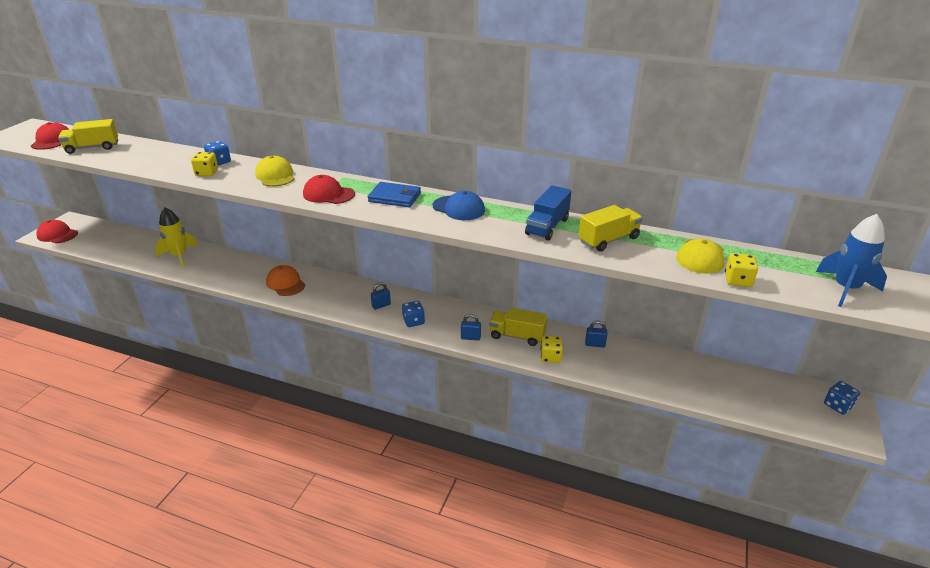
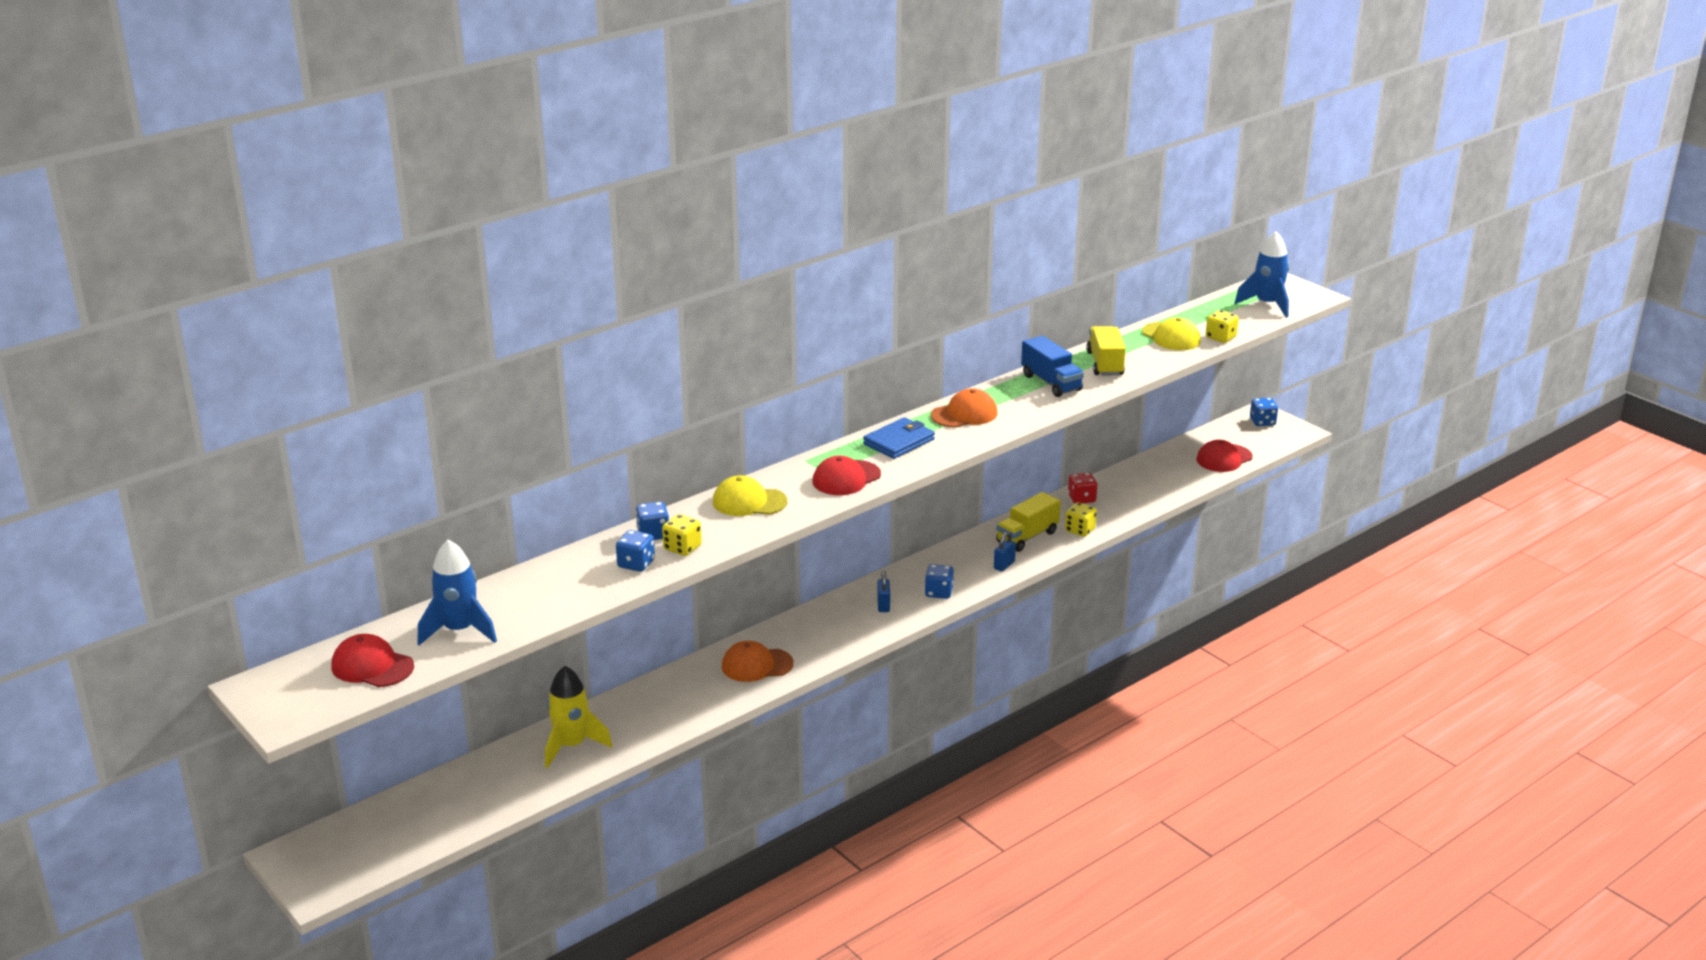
camera: 60 degrees left, 5 degrees down
(57, 235) = (338, 870): red cap -> red cap (1224, 458)
(92, 148) = (459, 630): yellow truck -> blue rocket
(181, 167) = (636, 564): none -> blue dice
(458, 208) = (964, 414): blue cap -> orange cap
(595, 344) = (1081, 499): blue padlock -> red dice

